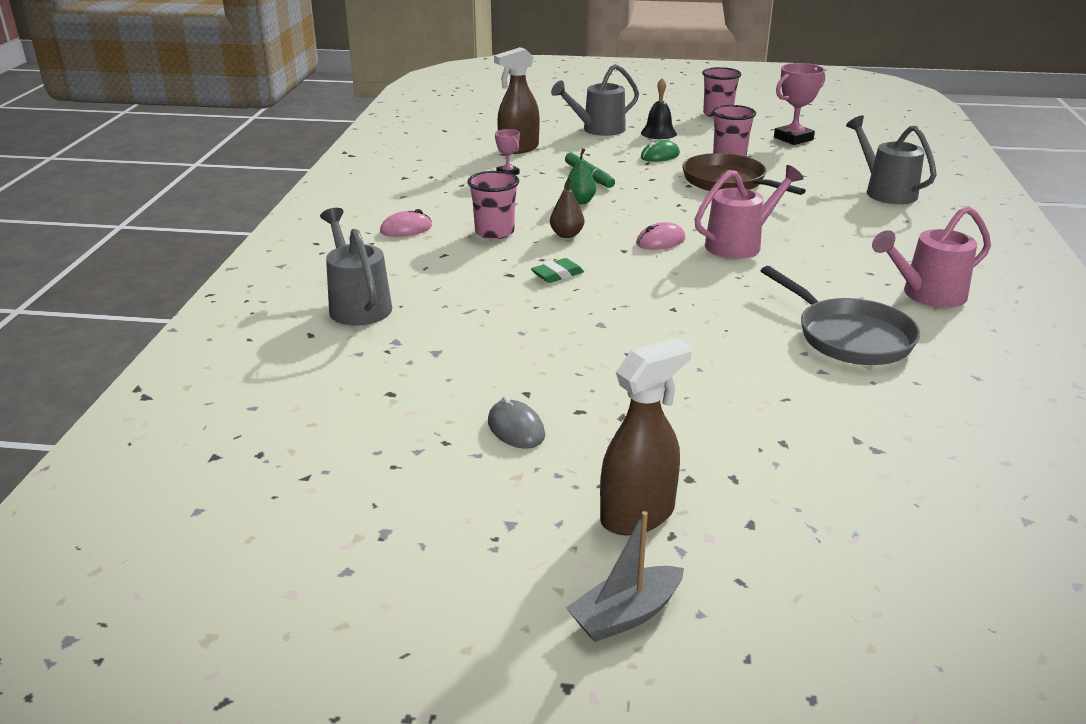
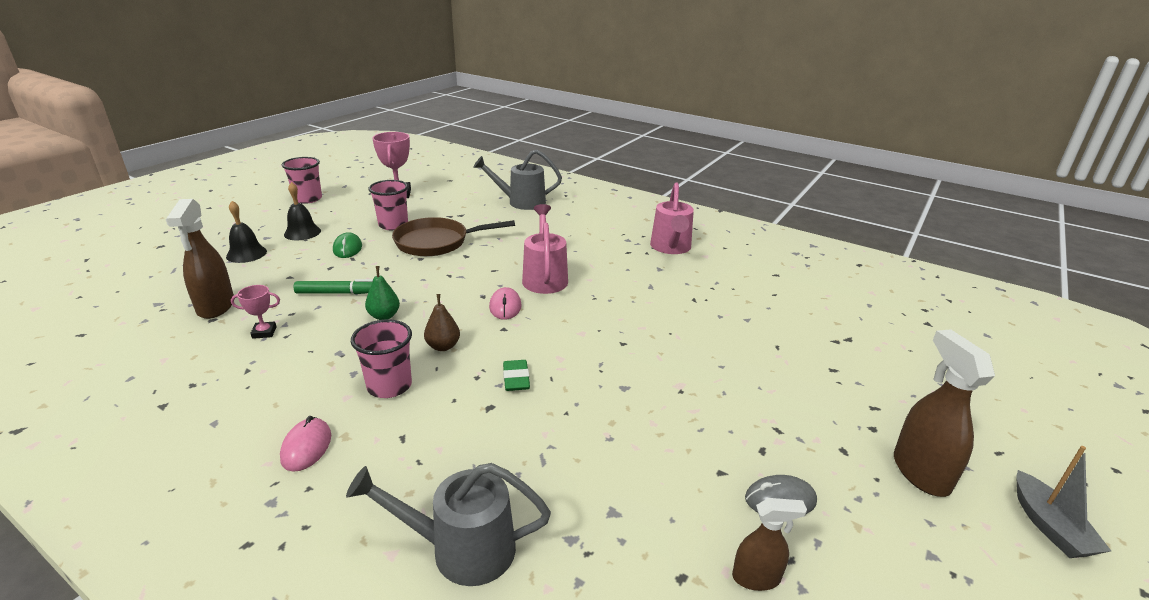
camera: 65 degrees left, 0 degrees up
(413, 427) = (756, 578): none -> brown spray bottle
(597, 130) = (246, 254): grey watering can -> black bell
(849, 337) = (708, 292): grey pan -> none

